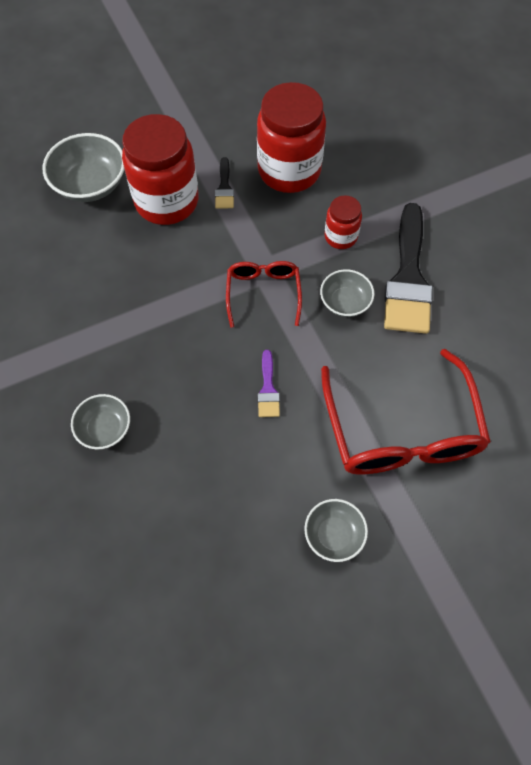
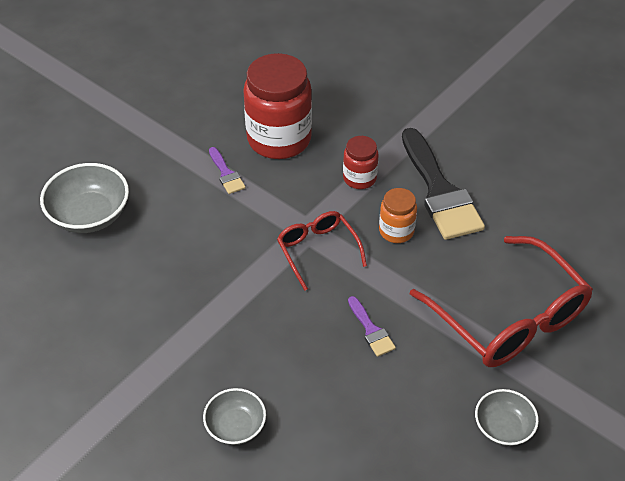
camera: 25 degrees left, 15 degrees down
(166, 201) = (176, 204): red jar -> none
(224, 188) = (226, 174): black brush -> purple brush
(345, 302) = (396, 231): grey bowl -> orange jar

